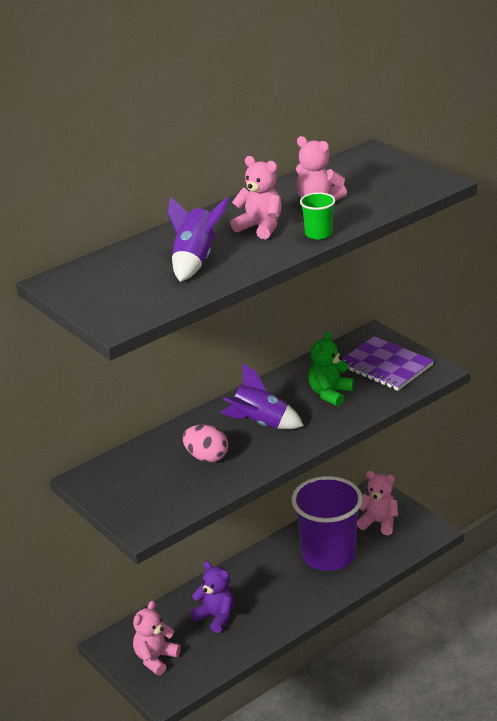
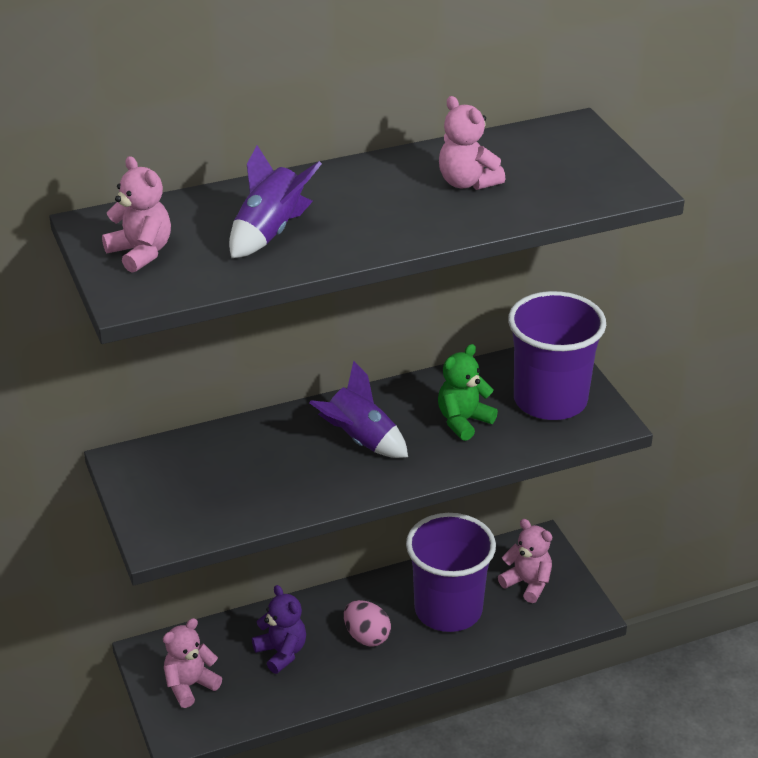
camera: 15 degrees right, 5 degrees up
(206, 457) = (275, 469): pink egg -> pink egg (366, 637)
(260, 227) = (374, 204): pink teddy bear -> pink teddy bear (141, 253)
(318, 234) = (440, 229): green cup -> none
(385, 366) = (550, 400): purple notebook -> purple cup

